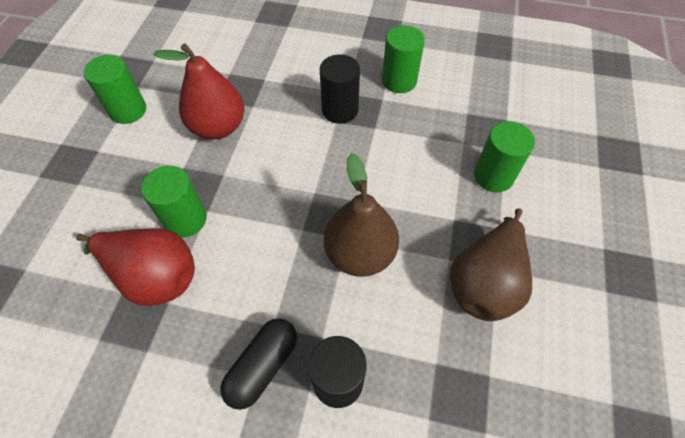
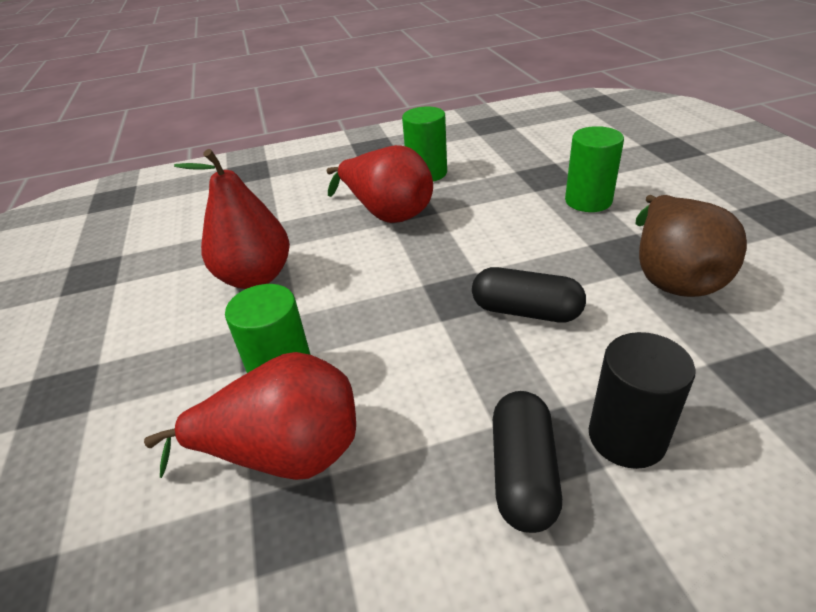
camera: 25 degrees left, 20 degrees down
(128, 110) = (118, 308): green cylinder -> none
(340, 110) = (387, 213): black cylinder -> red pear
(360, 254) = (526, 311): brown pear -> black capsule

